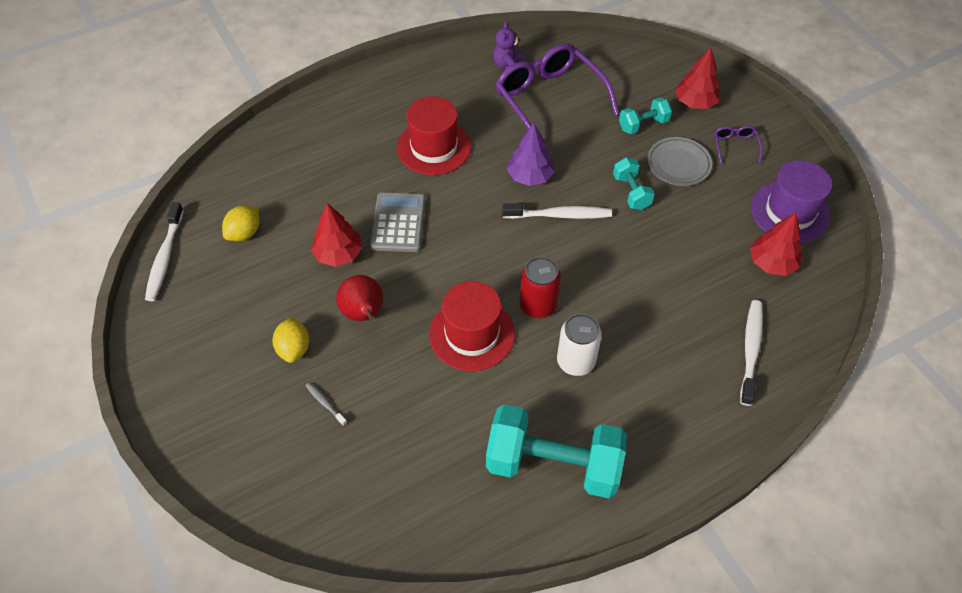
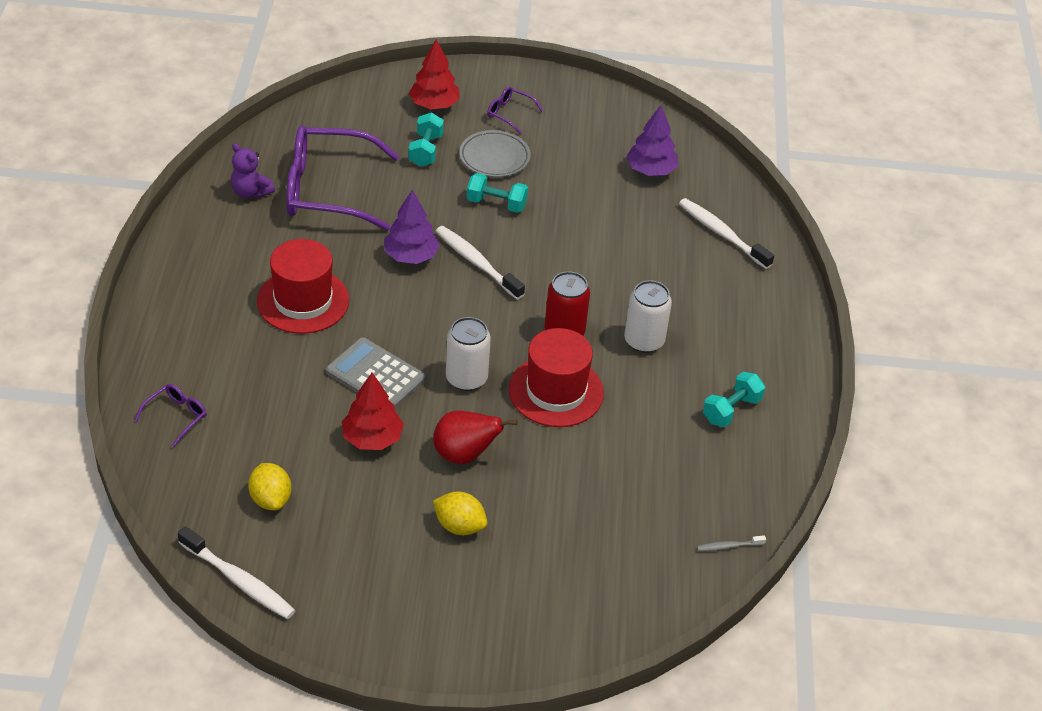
camera: 60 degrees left, 10 degrees down
(280, 148) = (176, 417): none -> purple glasses
(325, 403) = (543, 531): grey toothbrush -> grey toothbrush (729, 546)
(439, 273) = (466, 378): none -> white can
(553, 464) = (731, 410): turquoise dumbbell -> turquoise dumbbell, size x0.48
(559, 215) = (477, 263): white toothbrush -> white toothbrush turned 75 degrees counterclockwise
(772, 263) = (651, 170): red tree -> purple tree
(790, 212) = (610, 128): purple hat -> none

